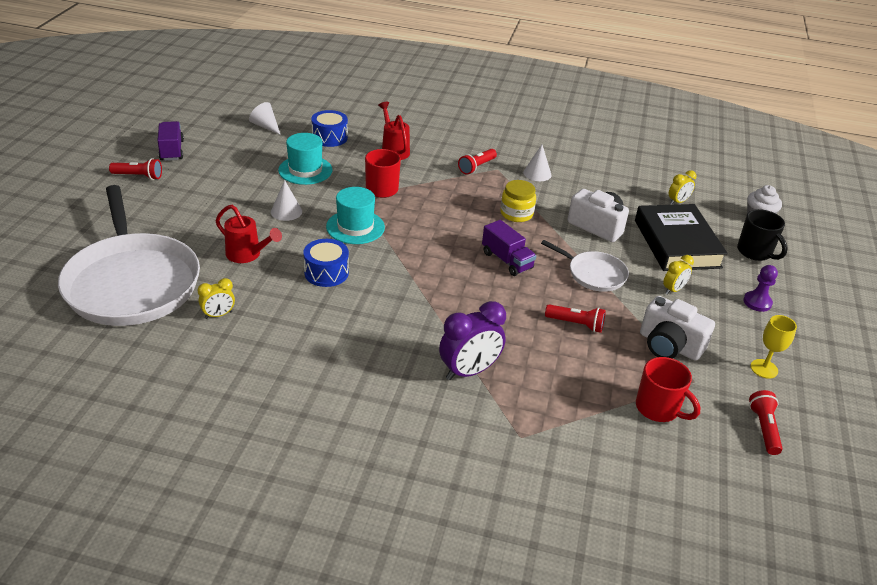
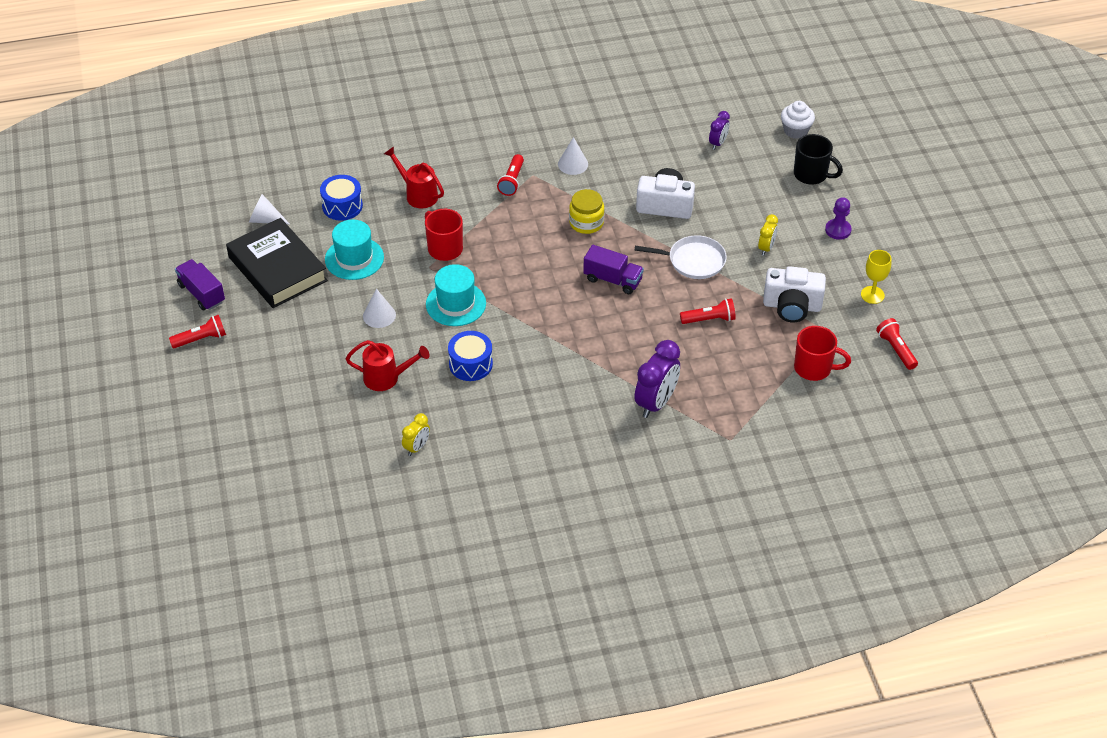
camera: 25 degrees left, 10 degrees up
(132, 282) = (313, 452): white pan -> none
(677, 244) = (743, 195): black book -> black book (277, 269)
(678, 202) = (718, 143): yellow clock -> purple clock

